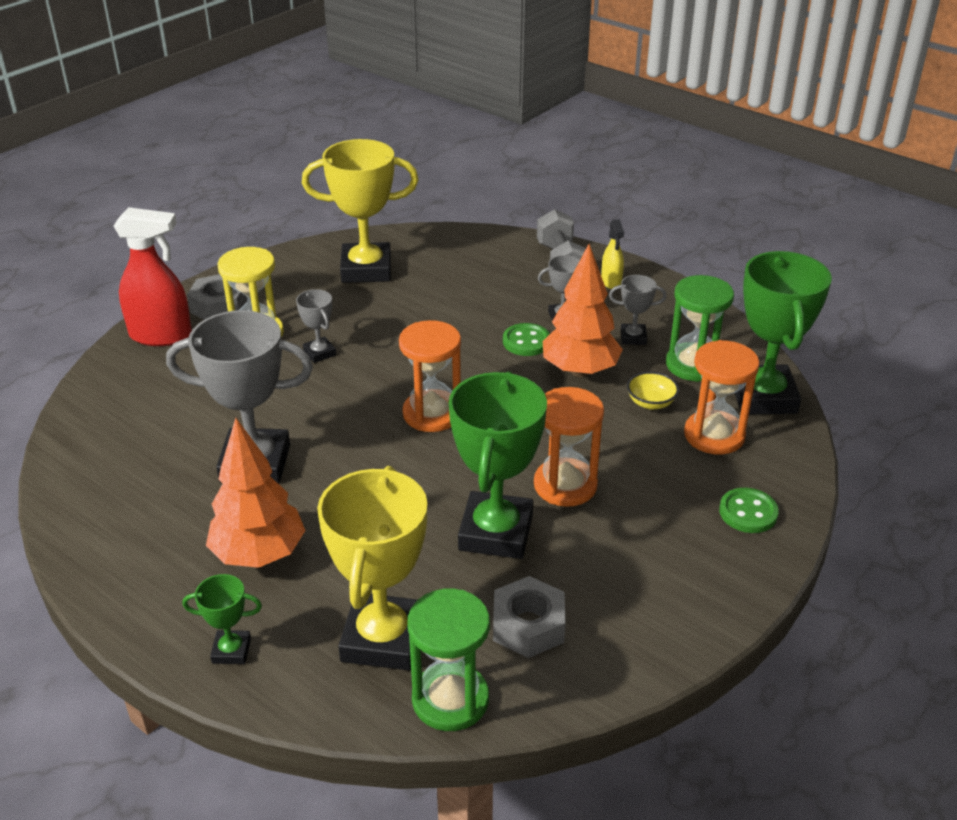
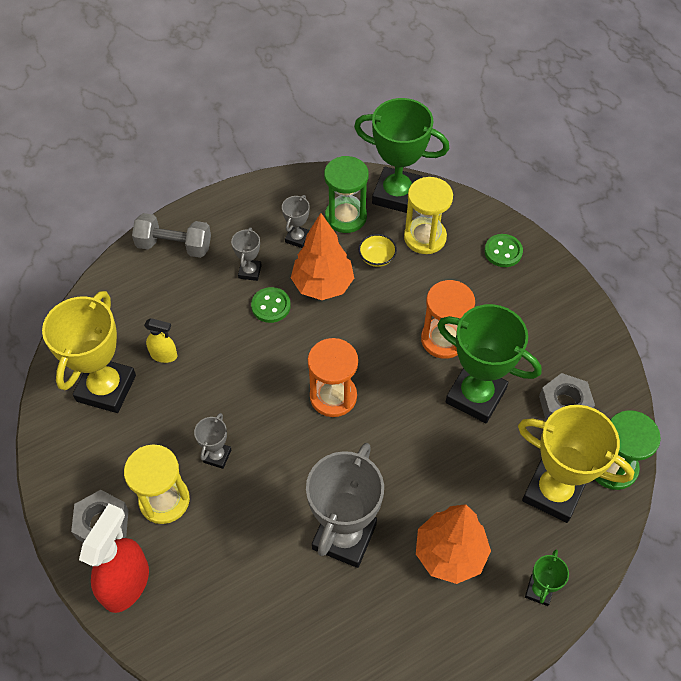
camera: 70 degrees left, 20 degrees up
(319, 353) = (217, 456): grey trophy -> grey trophy turned 60 degrees counterclockwise
(611, 282) = (219, 224): yellow spray bottle -> yellow spray bottle (164, 355)
(714, 435) = (425, 237): orange hourglass -> yellow hourglass

